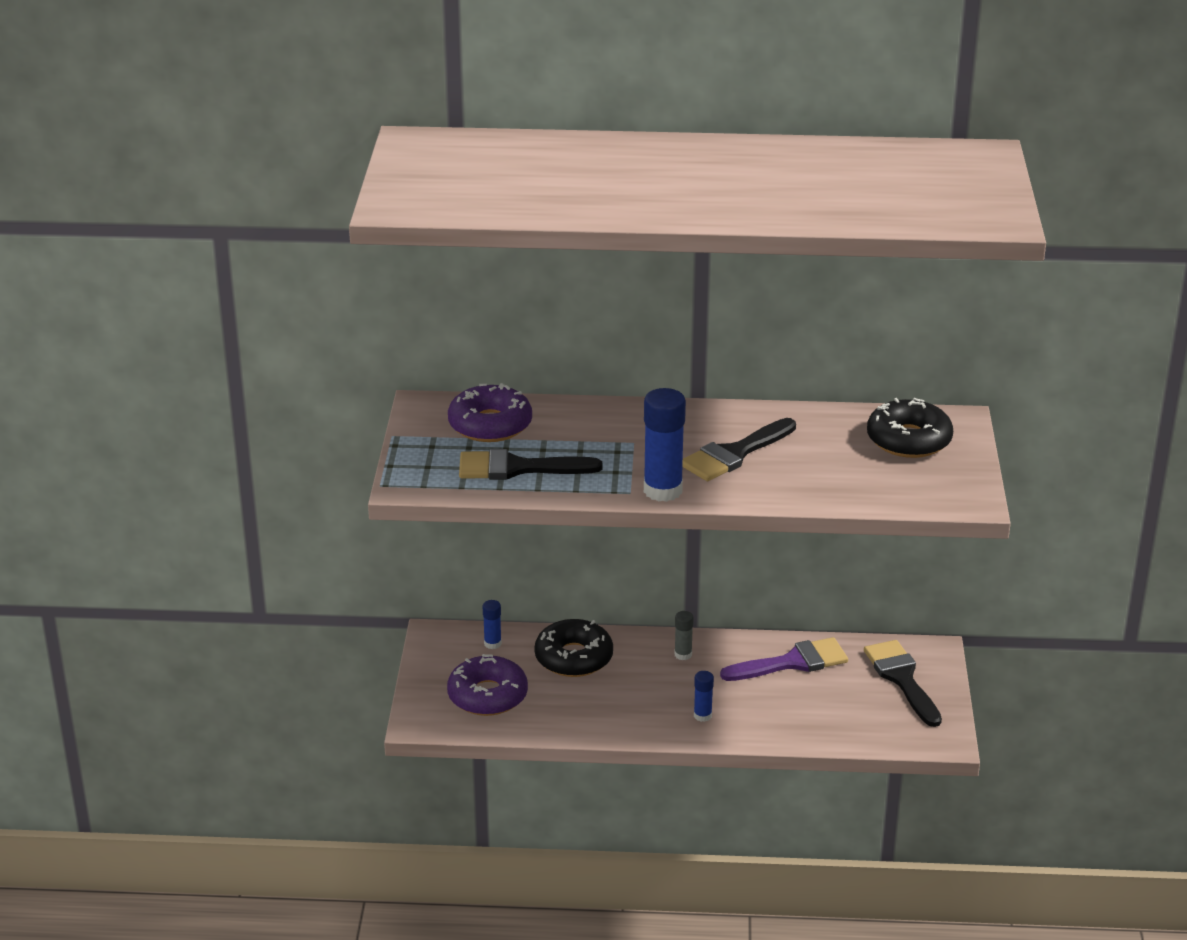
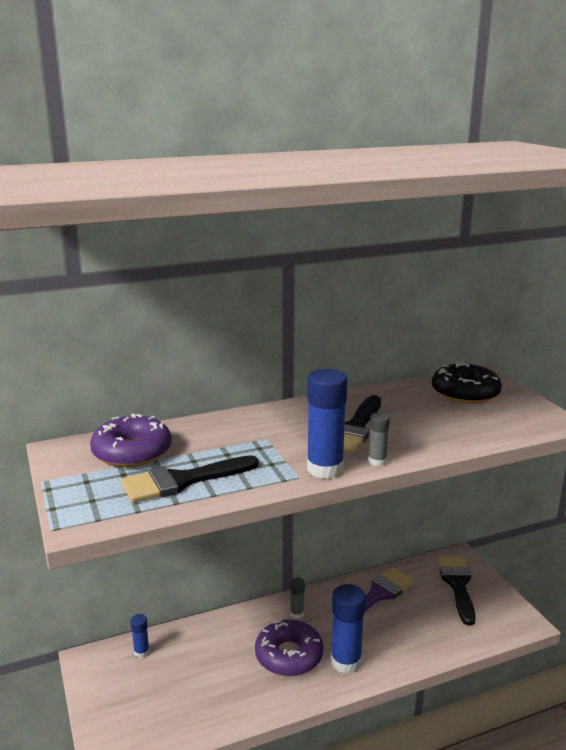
camera: 25 degrees left, 10 degrees down
(487, 695) = (160, 704): purple donut -> purple donut (289, 655)
(574, 658) = (215, 643): black donut -> none
(702, 715) = (346, 662): blue glue stick -> blue glue stick, size x1.97
(722, 496) = (377, 461): none -> grey glue stick
(902, 679) = (457, 584): black brush -> black brush turned 45 degrees clockwise

